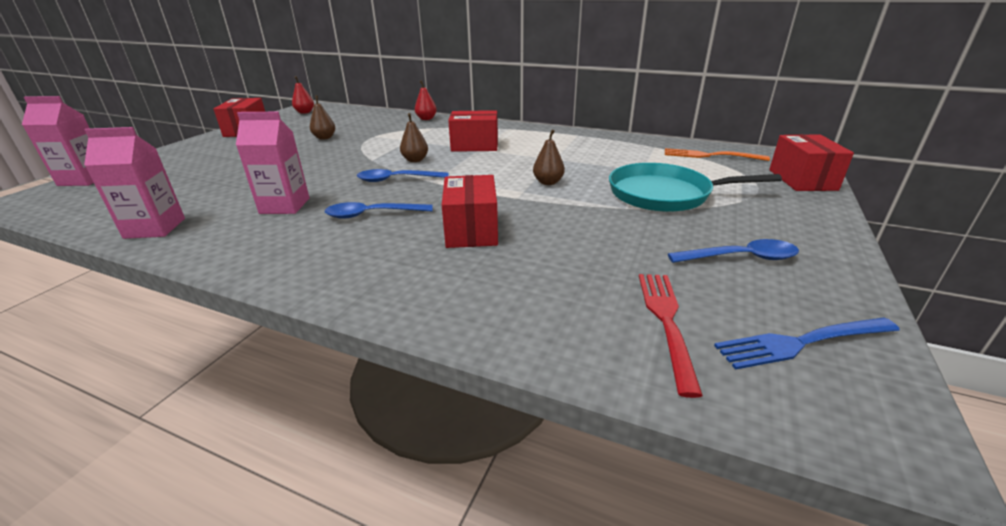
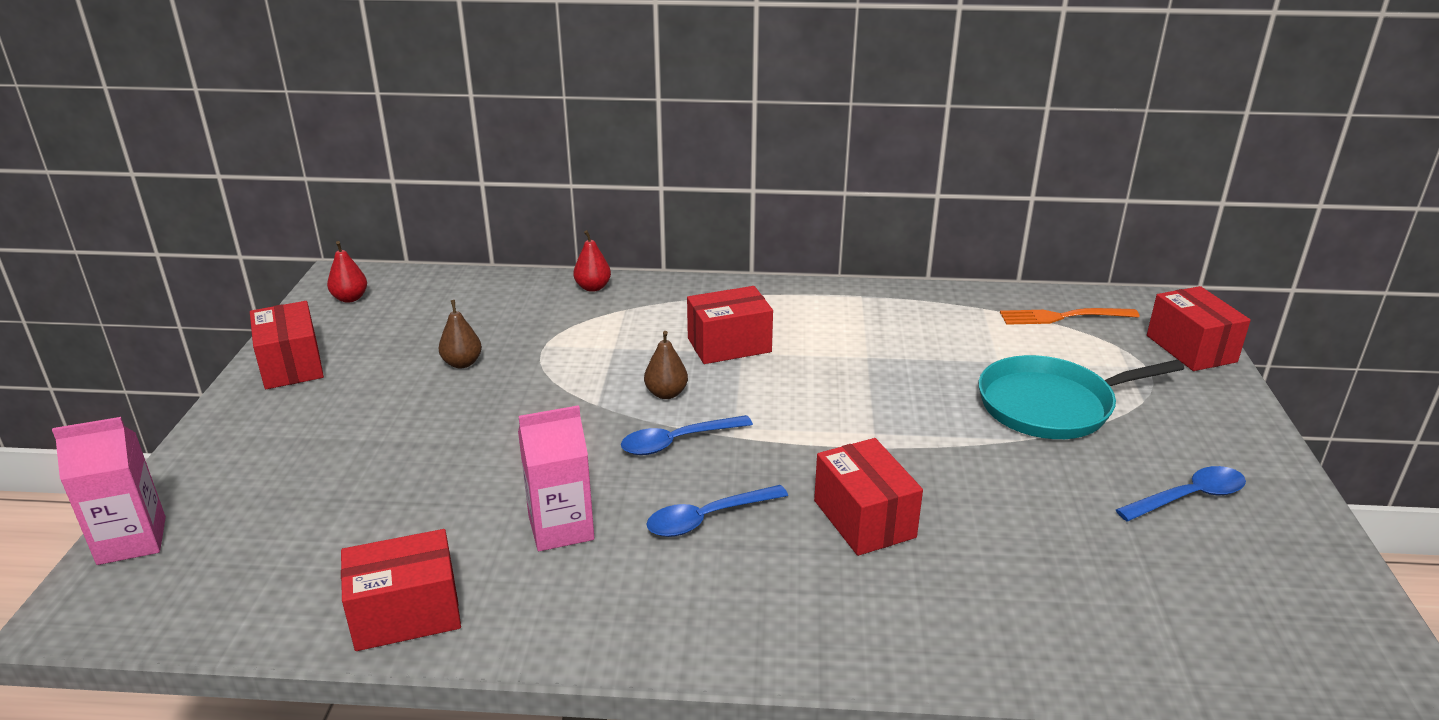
camera: 20 degrees left, 0 degrees up
(155, 228) = (406, 613): pink carton -> red box
(548, 182) = (893, 409): brown pear -> none
(666, 322) = (1165, 605): red fork -> none
(802, 342) = (1295, 599): blue fork -> none

